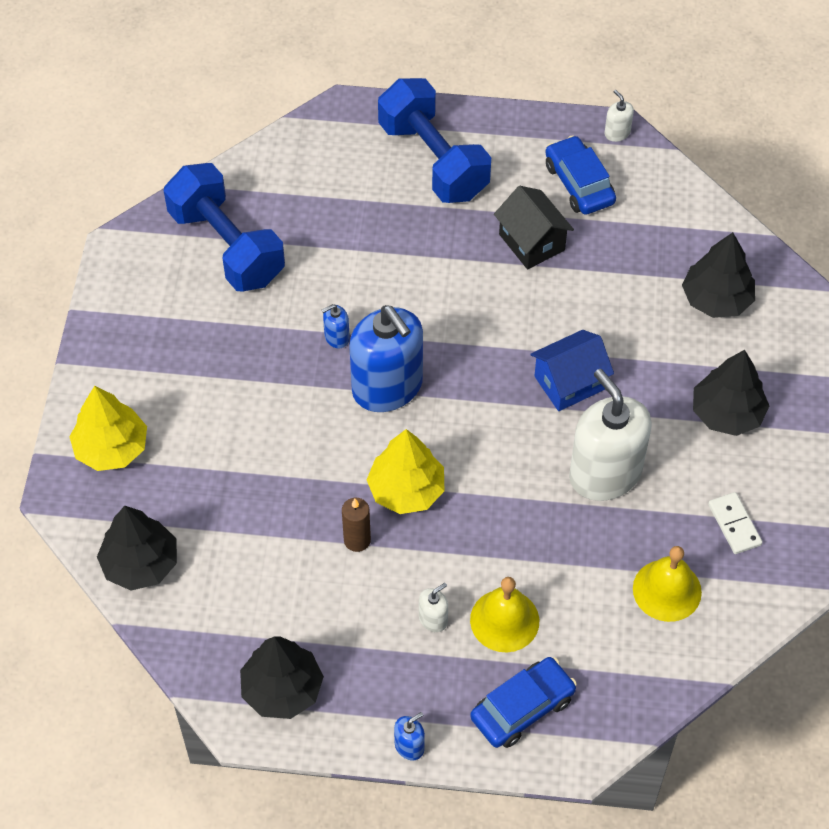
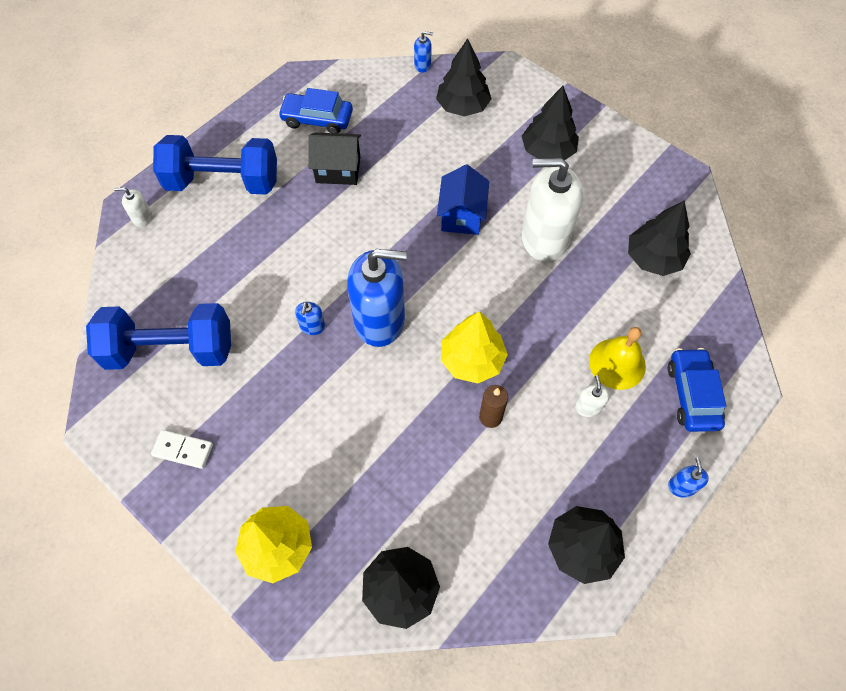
camera: 55 degrees left, 5 degrees up
(617, 133) = (298, 78): white soap dispenser -> white soap dispenser (142, 217)
(667, 590) = (653, 258): yellow bell -> black tree
(734, 524) = (629, 195): white domino -> white domino (183, 450)
(740, 228) = (422, 65): none -> blue soap dispenser

